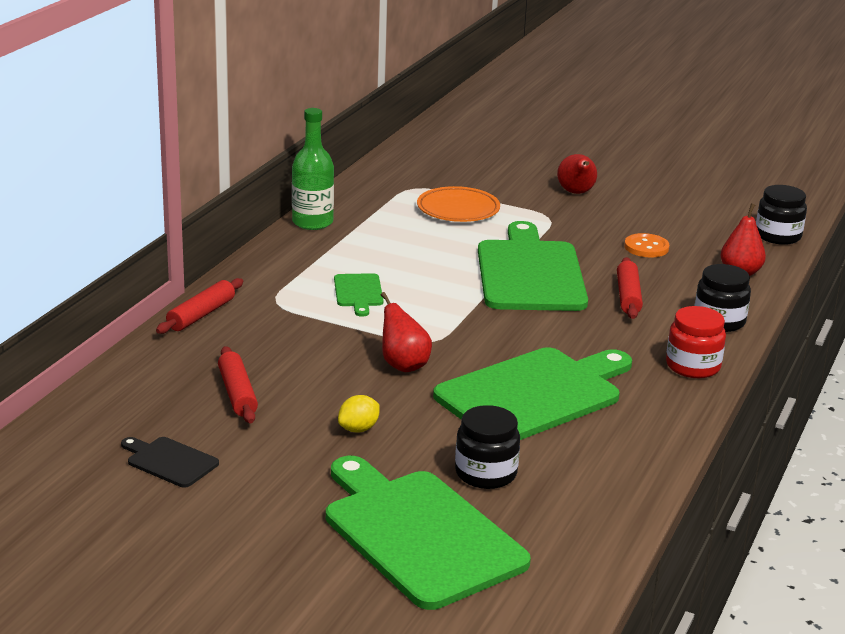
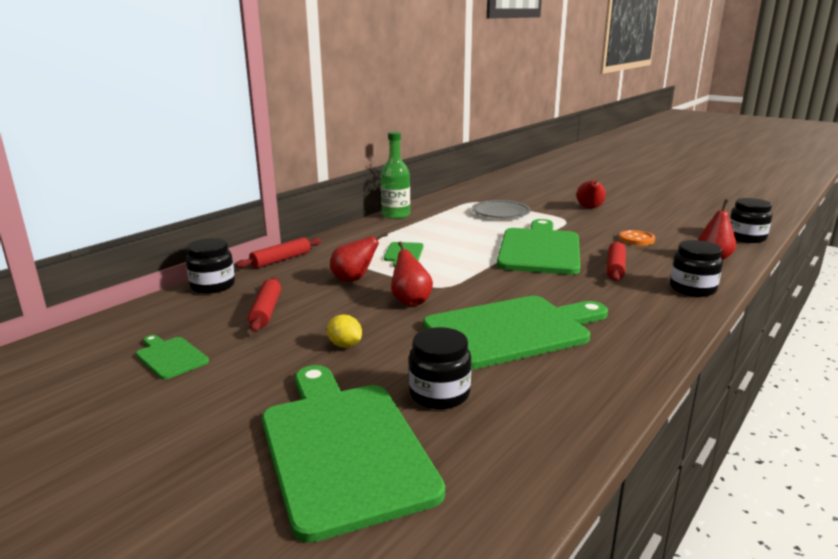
camera: 15 degrees right, 5 degrees down
(141, 363) = (213, 286): none -> black jar
(170, 461) = (170, 357): black cutting board -> green cutting board
(316, 339) = (354, 279): none -> red pear
(358, 429) = (345, 345): yellow lemon -> yellow lemon turned 75 degrees clockwise
(458, 209) = (500, 213): orange plate -> grey plate
(693, 366) = (664, 320): red jar -> none

